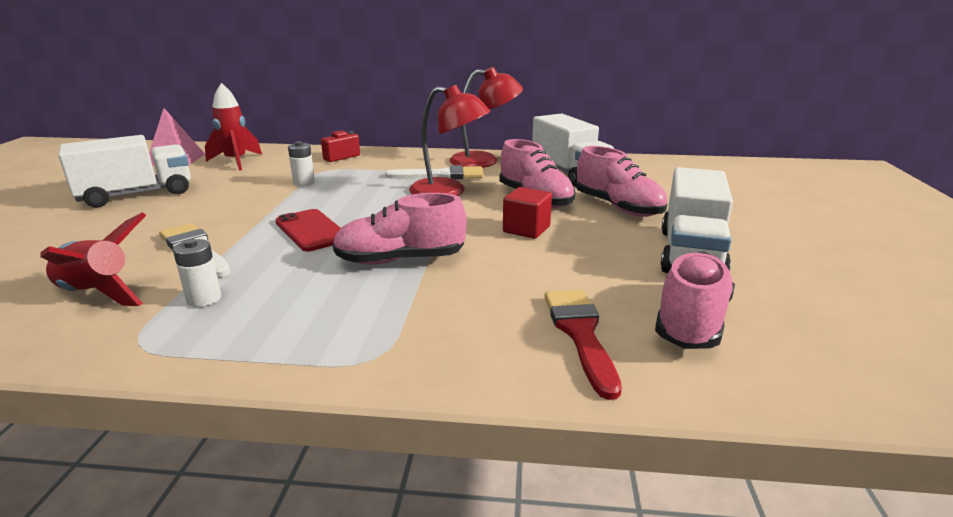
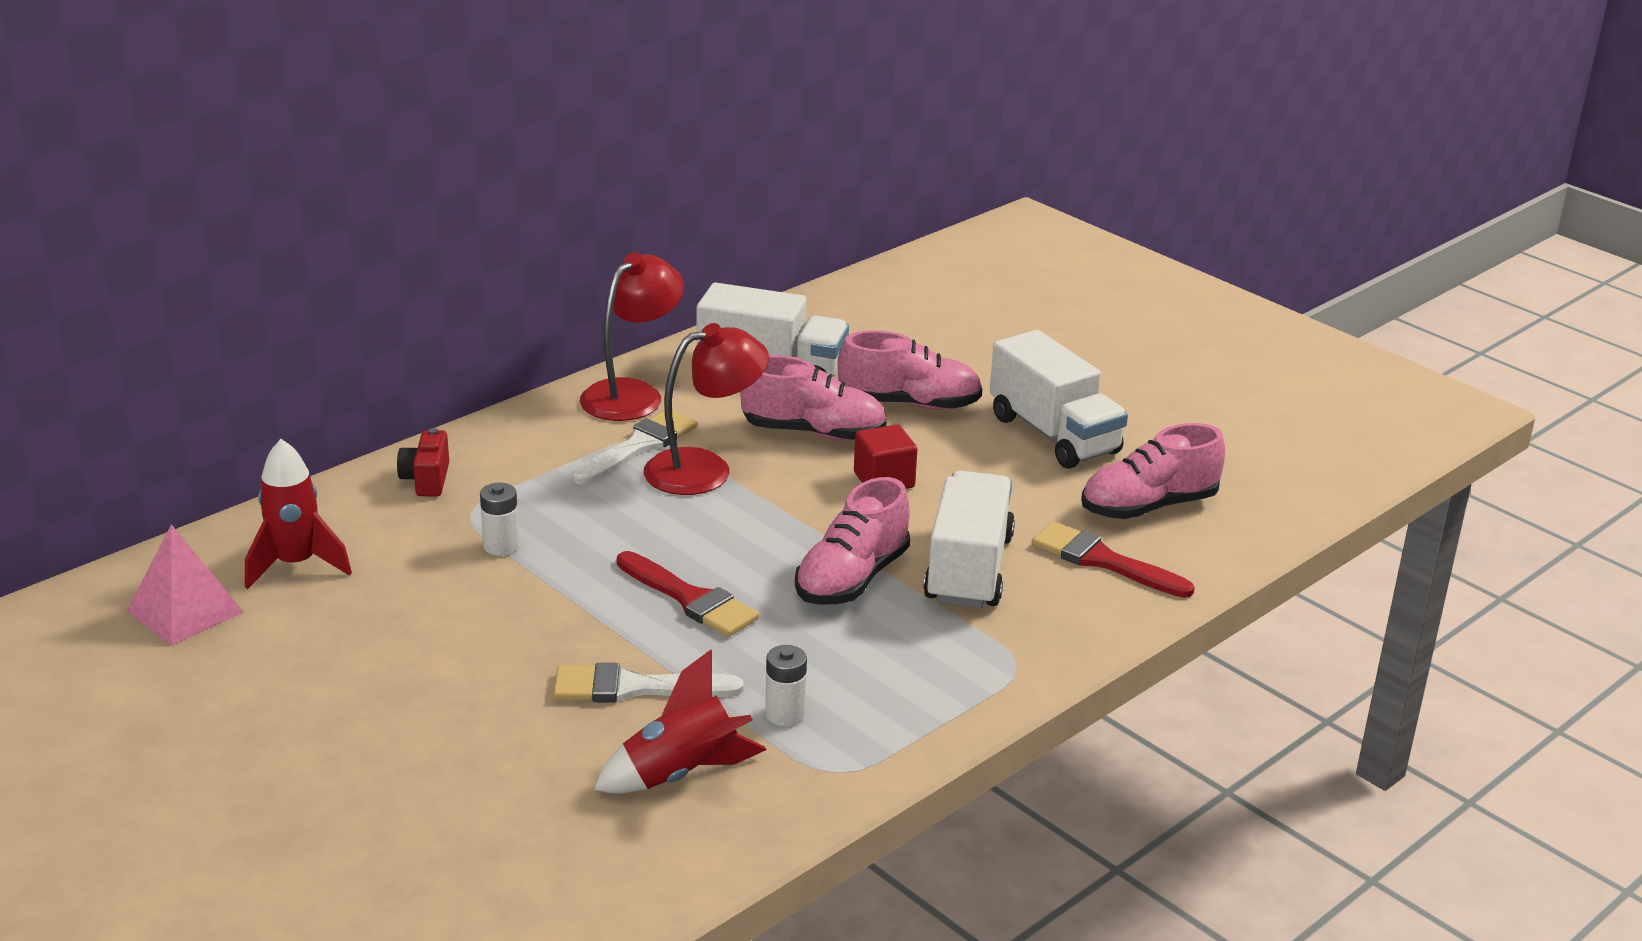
camera: 50 degrees left, 5 degrees up
(137, 194) = (333, 683): white truck -> white truck (968, 569)
(311, 230) = (690, 599): red phone -> red brush
(691, 321) = (1148, 507): pink shoe -> pink shoe turned 90 degrees counterclockwise

